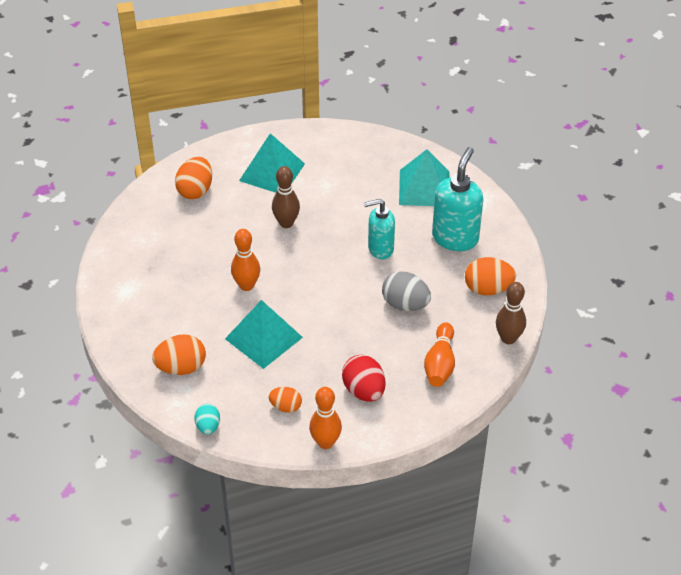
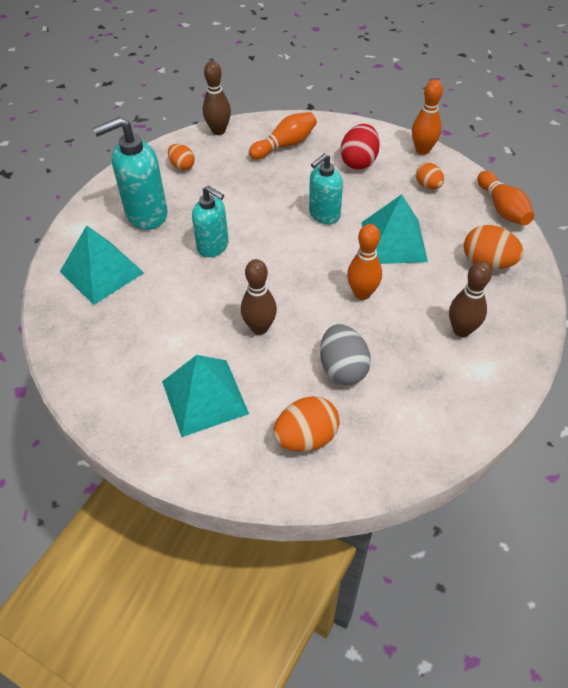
camera: 135 degrees left, 5 degrees up
(159, 305) = (461, 330): none -> brown bowling pin
(208, 426) = (502, 208): turquoise egg -> orange bowling pin
(336, 324) = (324, 214): none -> turquoise soap dispenser
(405, 304) = (254, 194): grey egg -> grey egg (343, 368)
(488, 289) = (182, 166): orange egg -> orange egg, size x0.62

